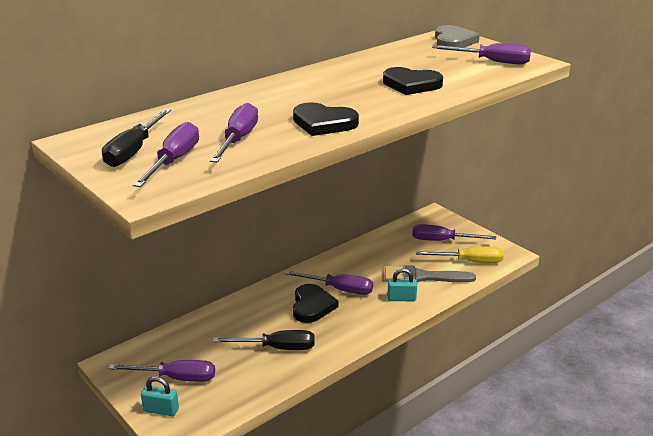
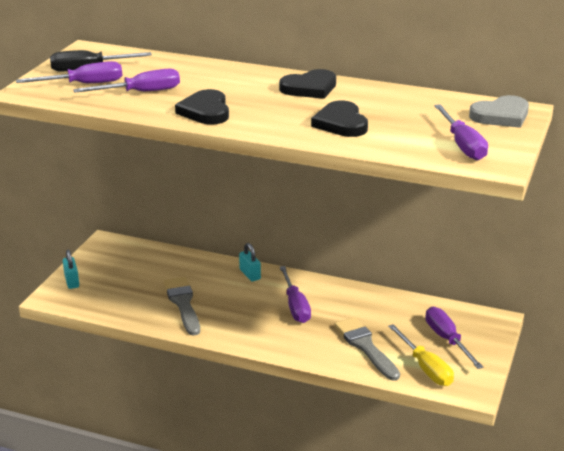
camera: 60 degrees right, 0 degrees up
(176, 378) = (110, 273): purple screwdriver -> none
(277, 348) = (183, 304): black screwdriver -> grey brush
(312, 306) = (256, 301): black heart -> black heart (310, 88)
(401, 298) = (315, 344): turquoise padlock -> turquoise padlock (250, 274)

